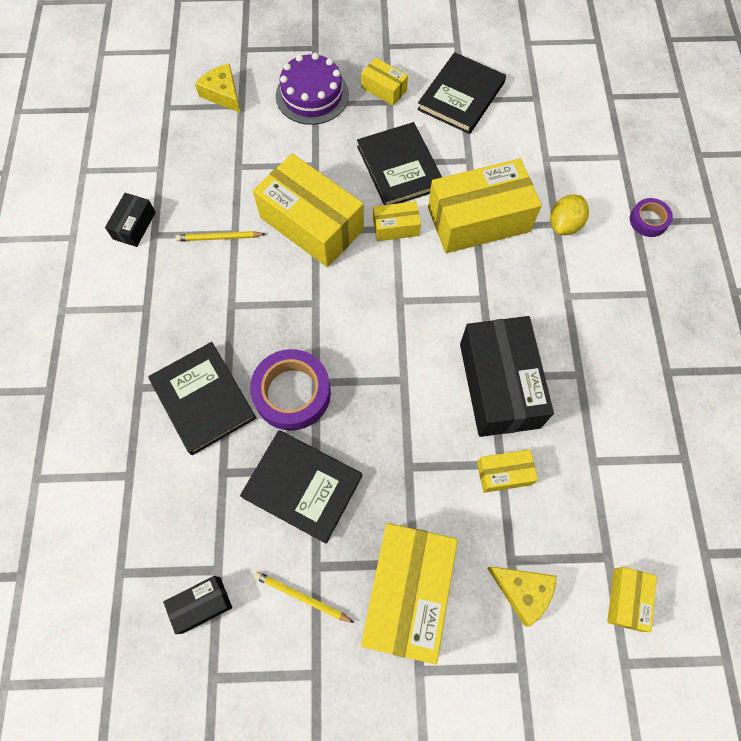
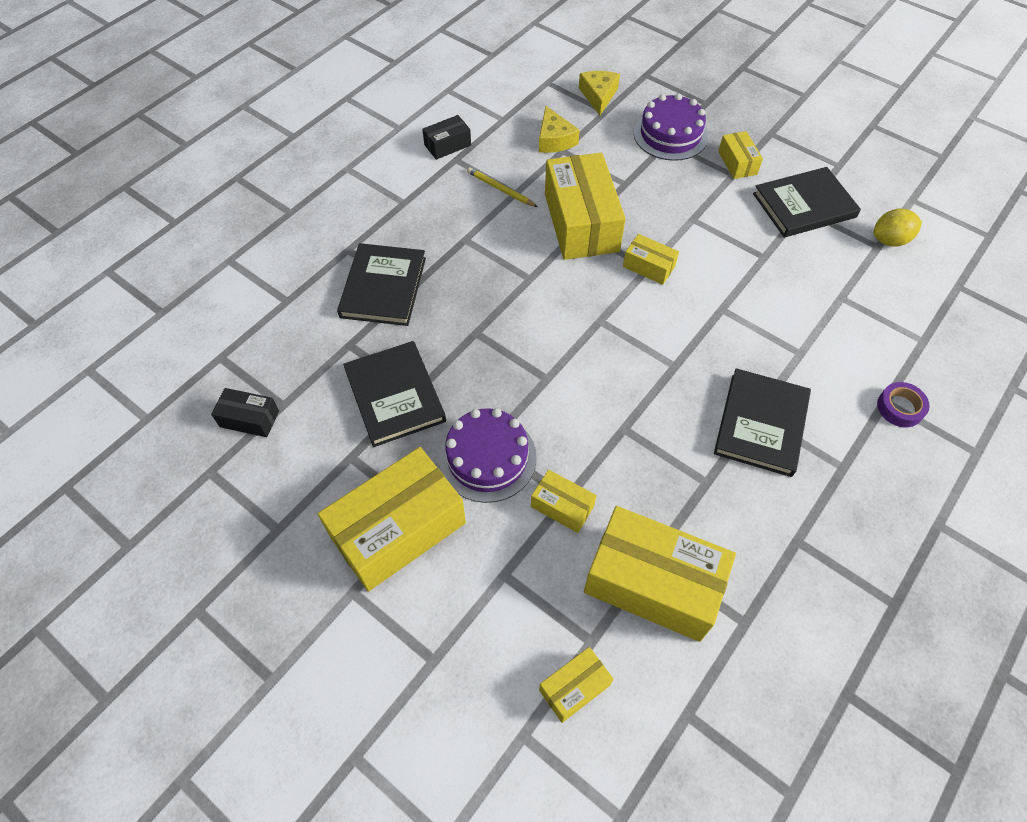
camera: 40 degrees right, 10 degrees down
(292, 393) = (450, 327): purple tape -> none
(302, 597) = (320, 469): yellow pencil -> none
(399, 167) = (694, 226): black book -> black book (761, 424)
(419, 479) = (487, 457): none -> purple cake
(478, 219) = (728, 305): yellow box -> yellow box (653, 583)
(499, 385) = (623, 438): black box -> none
(522, 591) = (490, 605): yellow cheese -> yellow cheese (554, 139)
(564, 225) = (808, 358): yellow lemon -> yellow lemon (889, 240)

